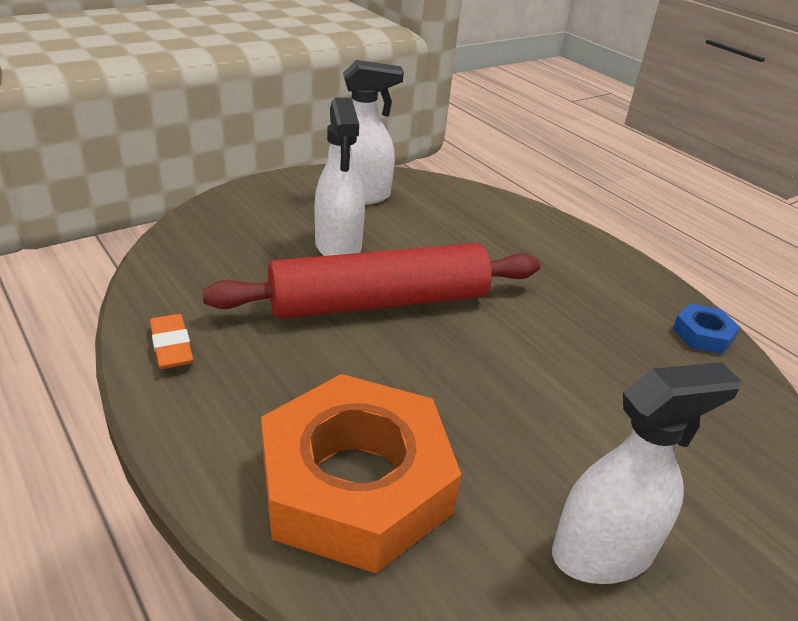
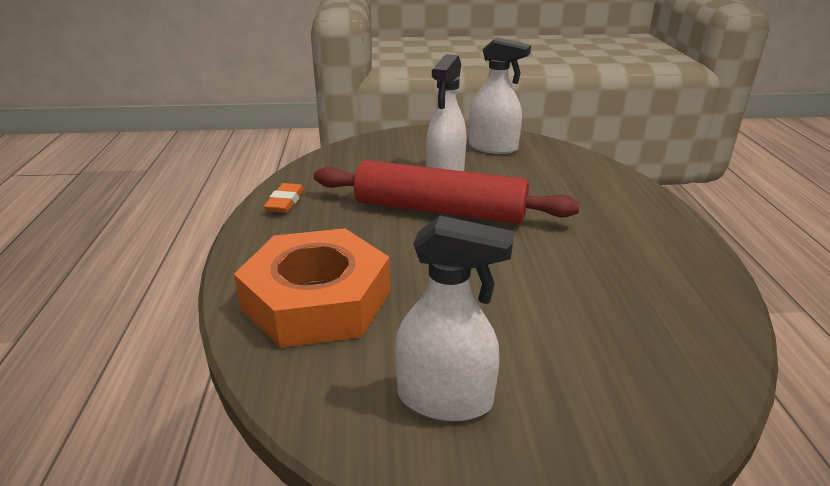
camera: 35 degrees right, 5 degrees down
(703, 334) = (710, 299): blue nut -> none

